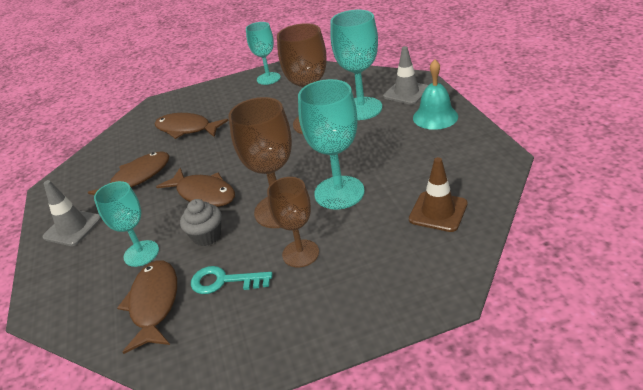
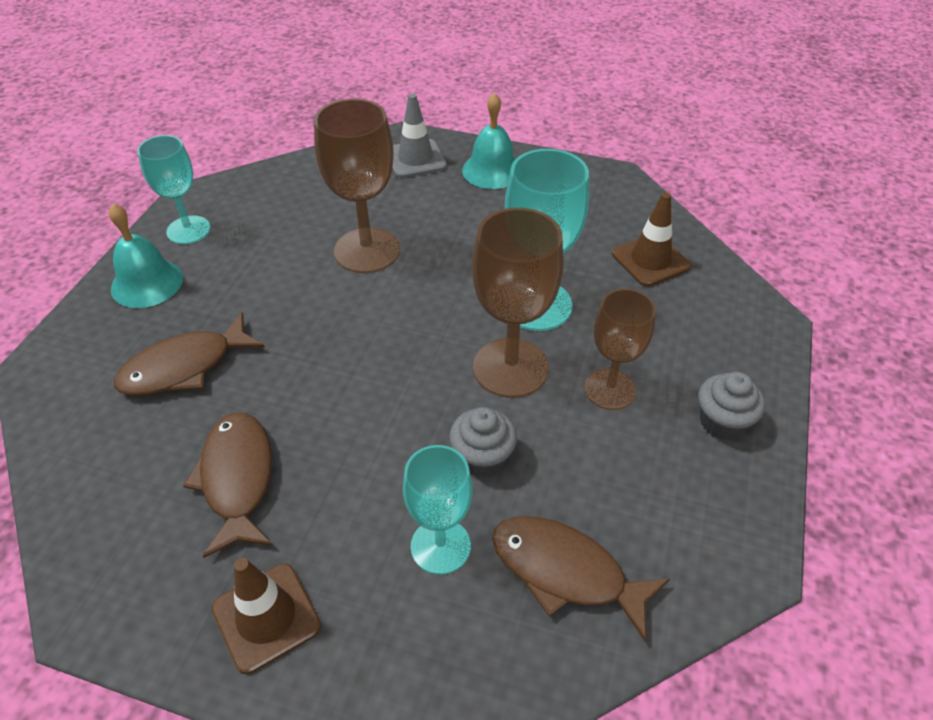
camera: 60 degrees left, 10 degrees up
(73, 228) = (266, 617): grey traffic cone -> brown traffic cone
(203, 194) = (383, 421): brown fish -> none
(224, 281) = (591, 479): turquoise key -> none
(225, 91) = (147, 283): none -> turquoise bell
(321, 314) = (722, 422): none -> grey cupcake
(361, 108) = (396, 203): turquoise goblet -> none

